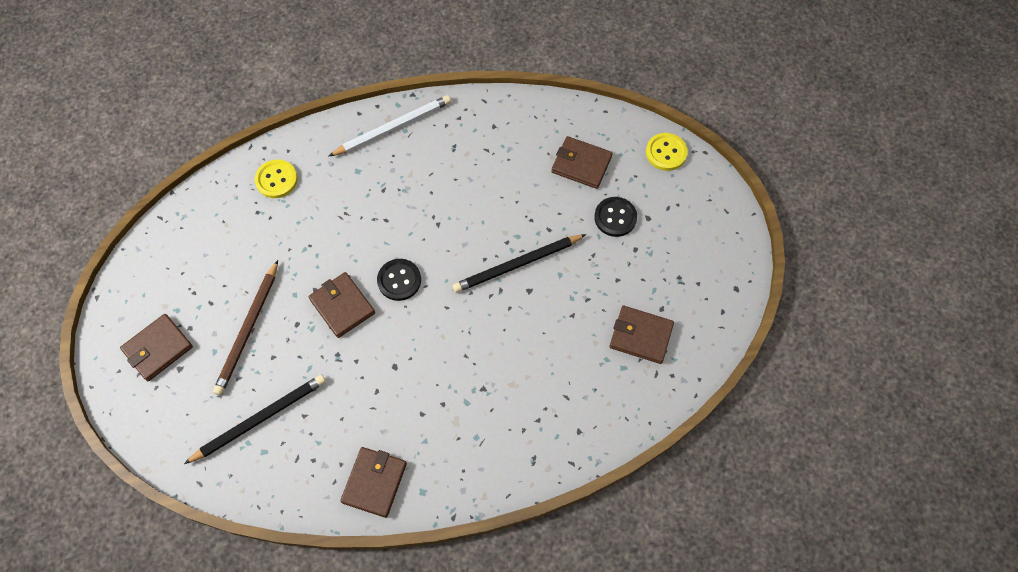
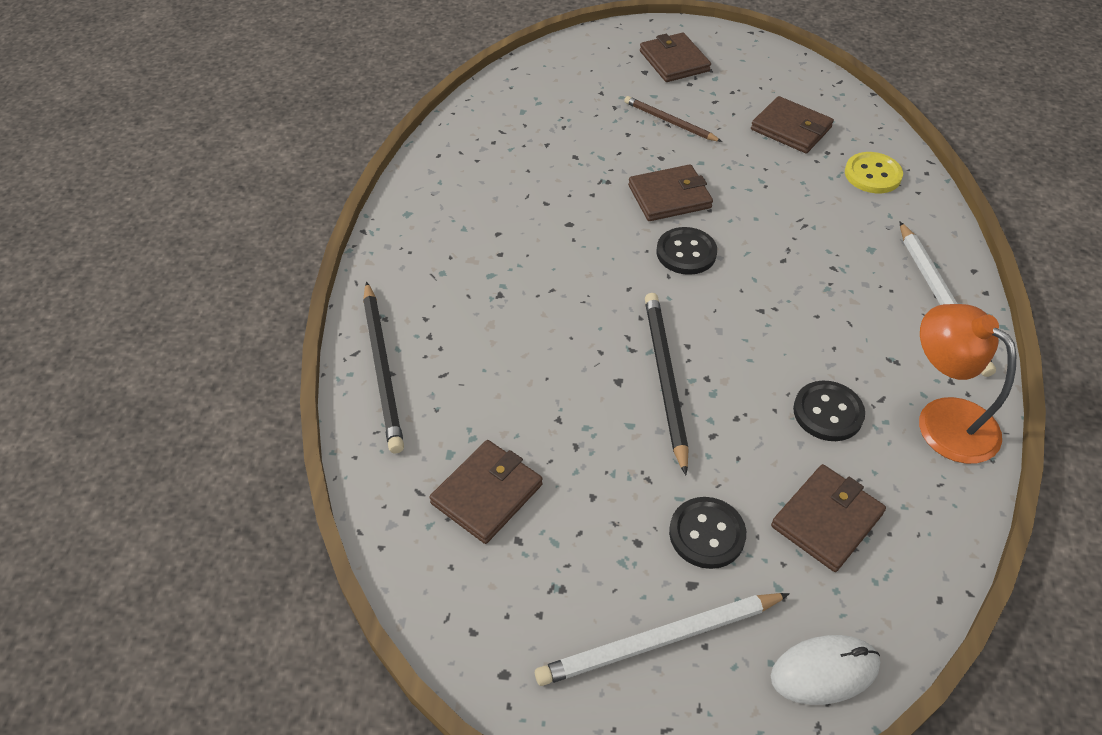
camera: 110 degrees right, 15 degrees down
(248, 329) = (670, 122): brown pencil -> brown pencil, size x0.64
(259, 419) = (560, 113): black pencil -> black pencil (382, 368)
(374, 482) = (441, 180): brown wallet -> brown wallet (791, 128)
(489, 119) = (944, 418): none -> orange lamp
(508, 174) = (828, 412): none -> black button
(666, 153) = (824, 671): yellow button -> white mouse
(684, 224) = (660, 640): none -> white pencil

